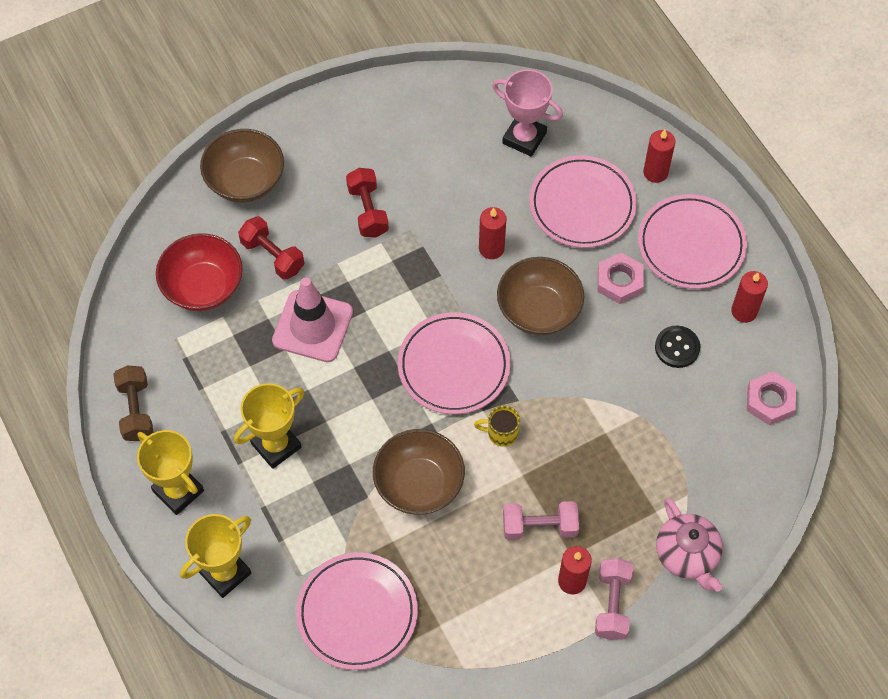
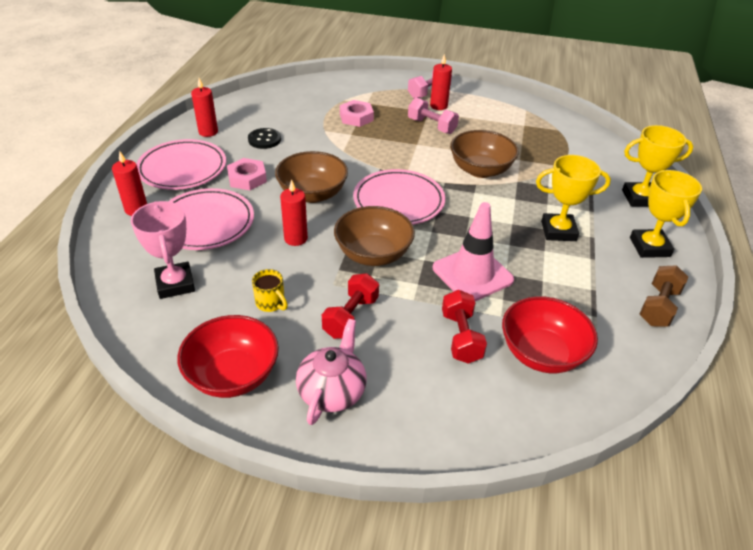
camera: 140 degrees left, 20 degrees down
(245, 181) = (430, 414): brown bowl -> brown bowl (373, 254)
(357, 613) = (567, 148): pink plate -> none
(397, 111) = (233, 375): none -> red bowl
(501, 433) = (407, 163): yellow mug -> yellow mug (271, 303)
(687, 555) = (373, 87): pink teapot -> pink teapot (332, 390)
(770, 401) = (255, 102): pink nut -> pink nut (356, 117)

